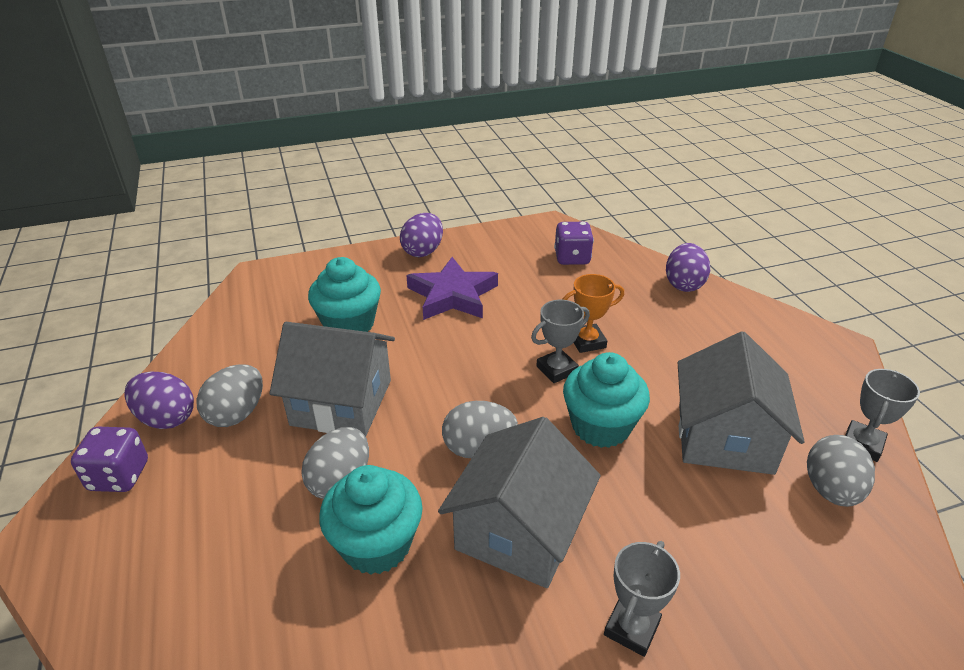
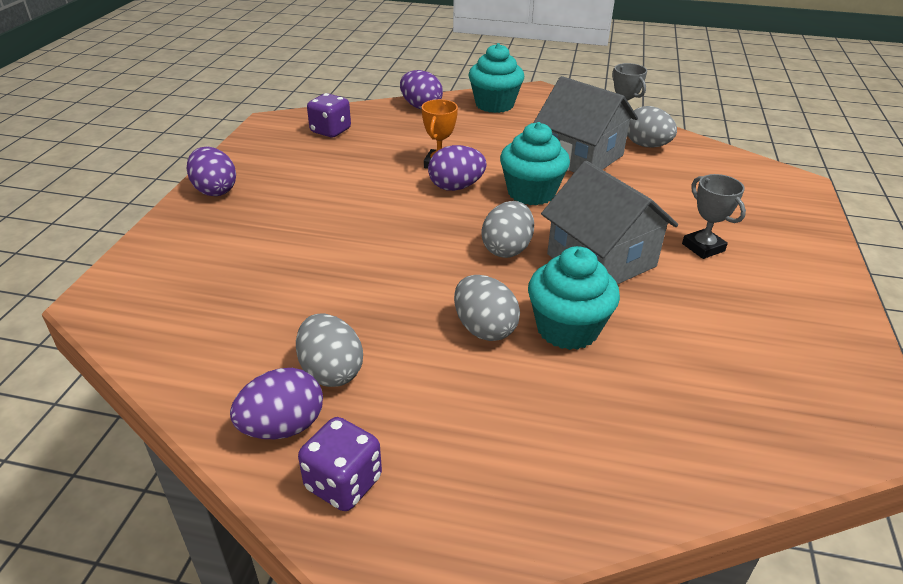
camera: 60 degrees left, 0 degrees up
(341, 402) = (383, 301): grey house -> none
(349, 324) = (274, 264): turquoise cupcake -> turquoise cupcake (494, 104)
(452, 295) = (305, 198): purple star -> none
(557, 369) = (456, 187): grey trophy -> purple egg

